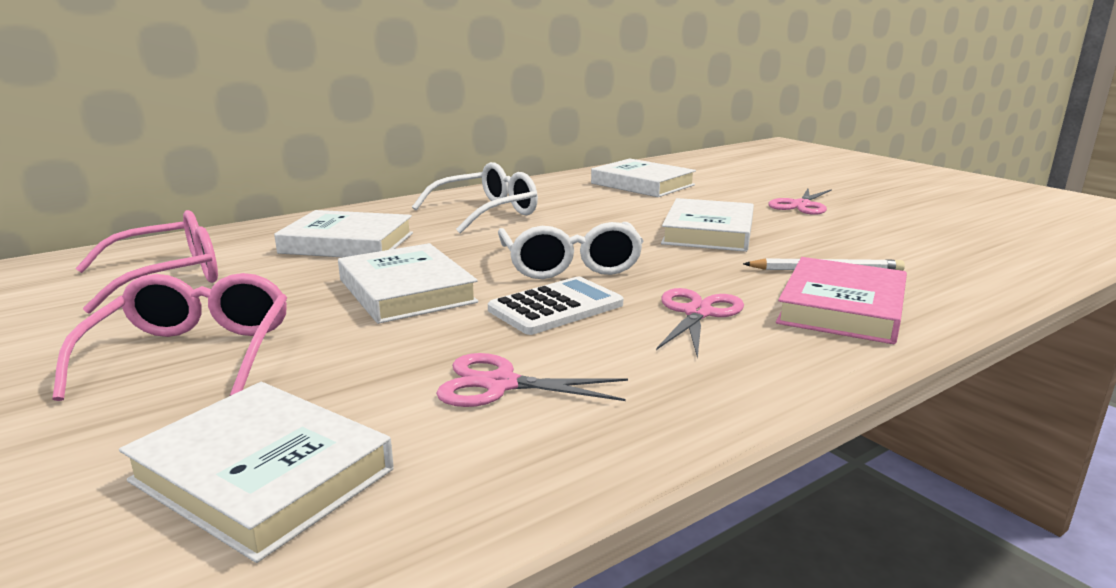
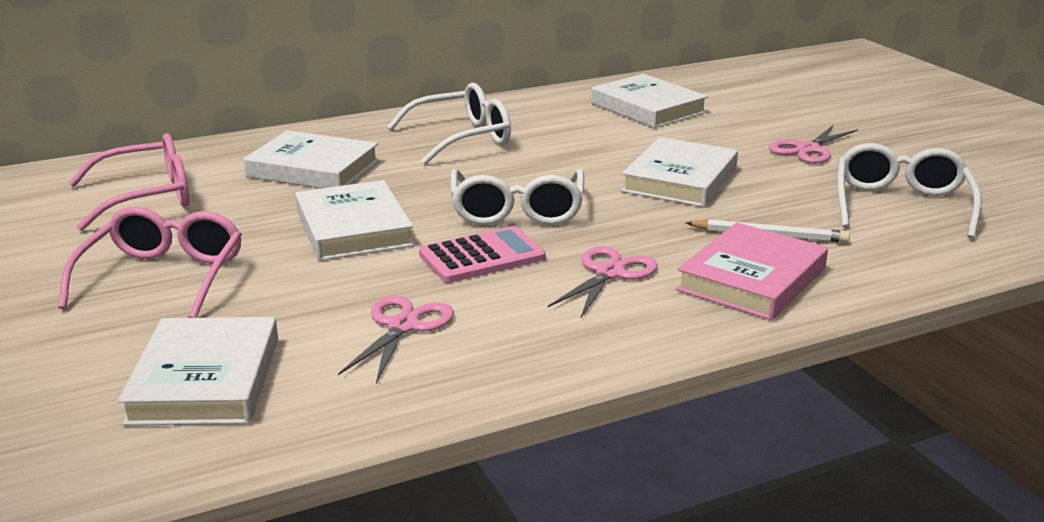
camera: 10 degrees right, 5 degrees up
(262, 475) = (205, 380): white book -> white book turned 45 degrees clockwise
(500, 384) = (403, 326): pink scissors -> pink scissors turned 90 degrees clockwise
(556, 307) = (482, 256): white calculator -> pink calculator
(918, 239) = (901, 204): none -> white glasses

